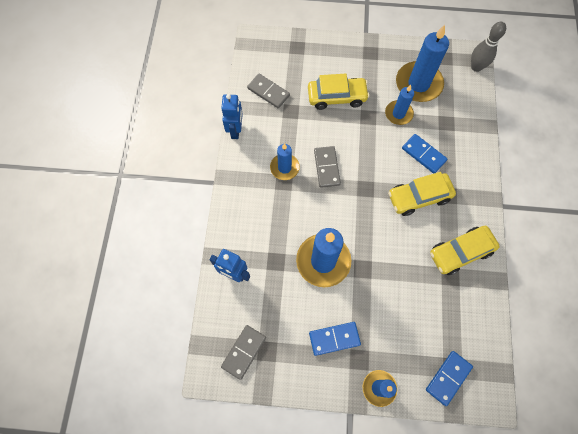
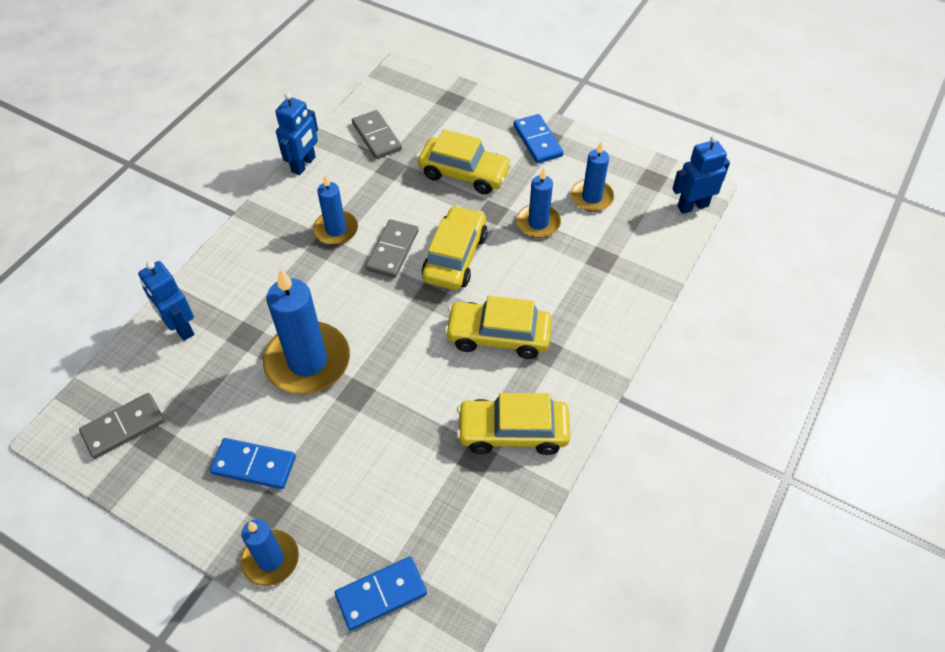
camera: 25 degrees right, 15 degrees down
(365, 156) = (455, 257): none -> yellow car
(418, 84) = (591, 197): blue candle -> blue candle, size x0.58
(423, 154) = (541, 285): blue domino -> blue domino (537, 141)
(476, 67) = (692, 206): grey bowling pin -> blue robot

